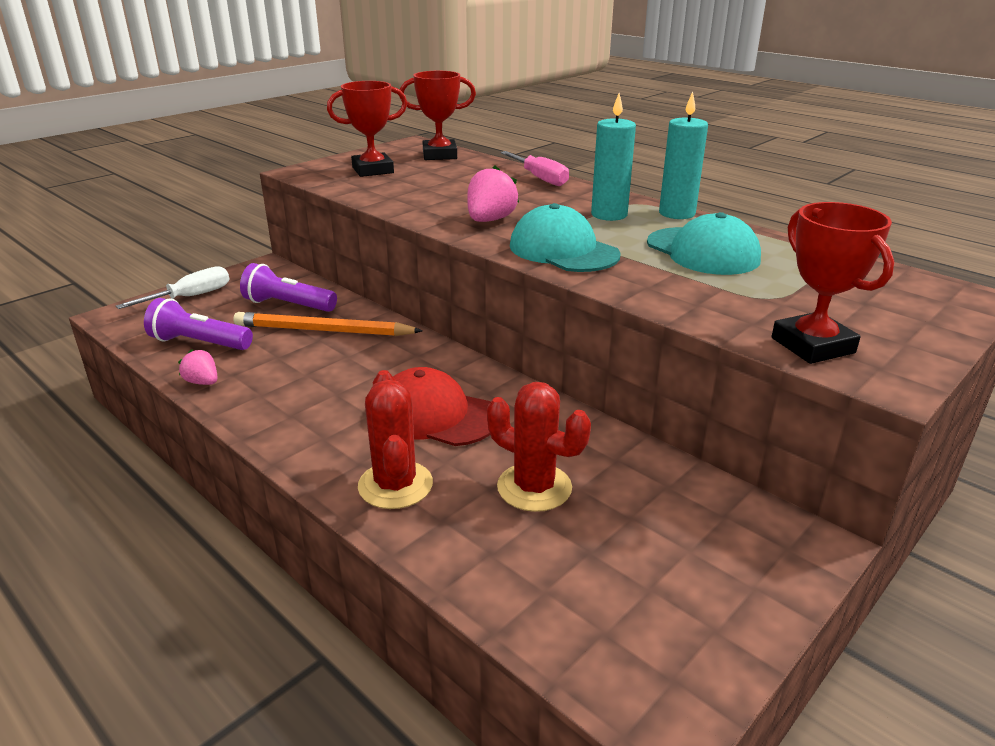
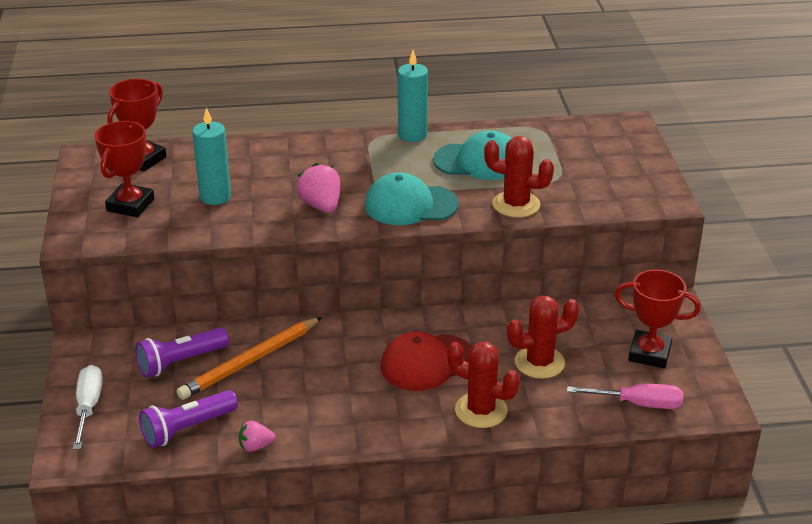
camera: 50 degrees left, 5 degrees up
(540, 179) = (270, 146): pink screwdriver -> pink screwdriver (639, 404)
(609, 215) = (378, 158): turquoise candle -> turquoise candle (215, 197)
(670, 294) = (516, 204): none -> red cactus
(812, 345) = (617, 199): red trophy -> red trophy (649, 354)

